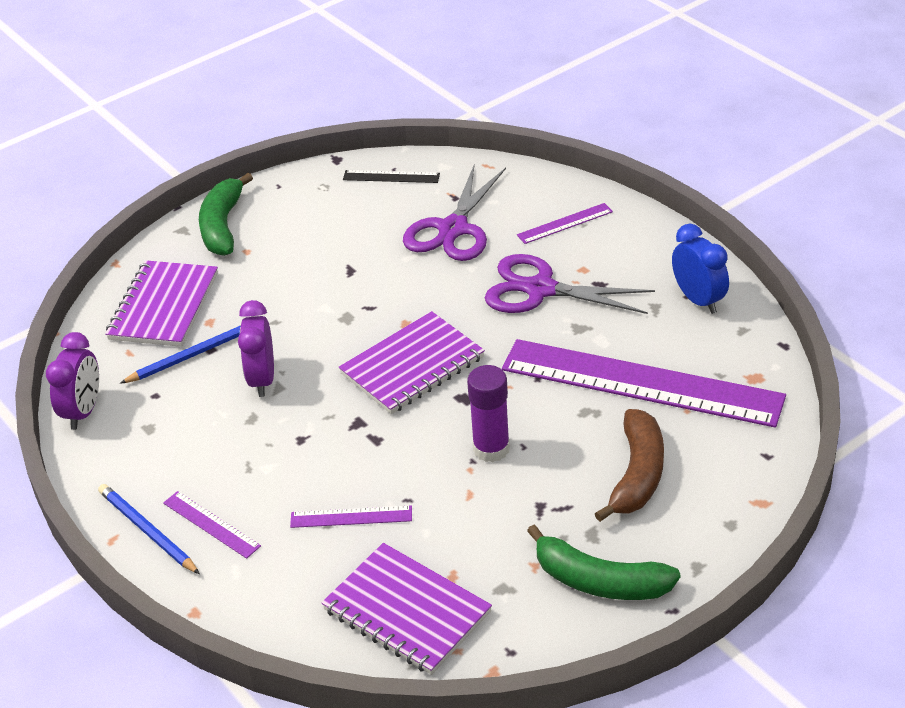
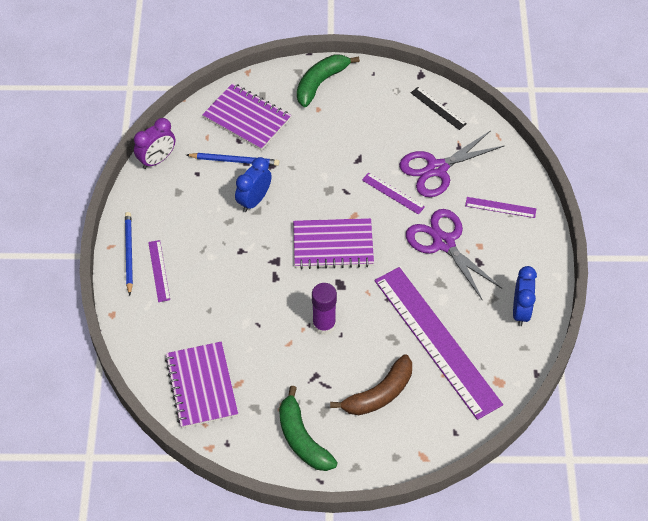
camera: 35 degrees right, 15 degrees up
(164, 307) = (247, 118): purple notebook -> purple notebook turned 75 degrees clockwise
(262, 379) = (254, 200): purple clock -> blue clock
(351, 517) = (223, 314): purple ruler -> purple ruler (393, 193)

